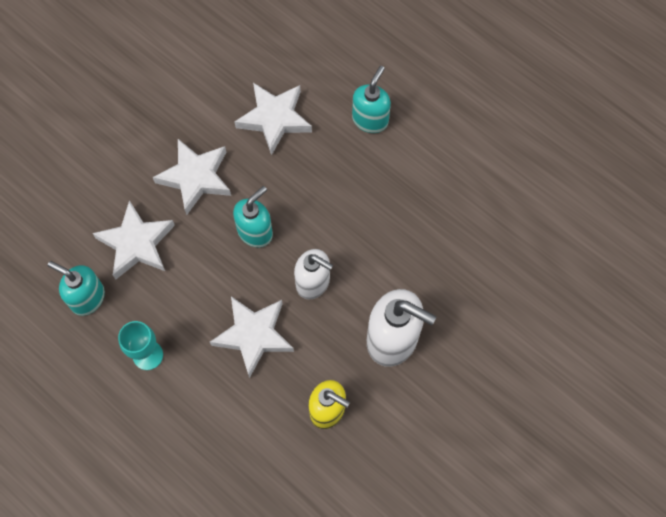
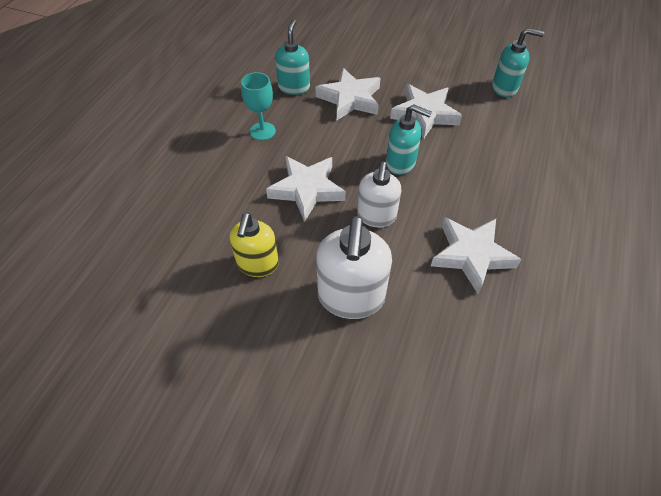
camera: 70 degrees right, 15 degrees down
(274, 119) = (511, 145): white star -> white star (471, 255)
(370, 119) = (564, 211): turquoise soap dispenser -> turquoise soap dispenser (504, 88)

